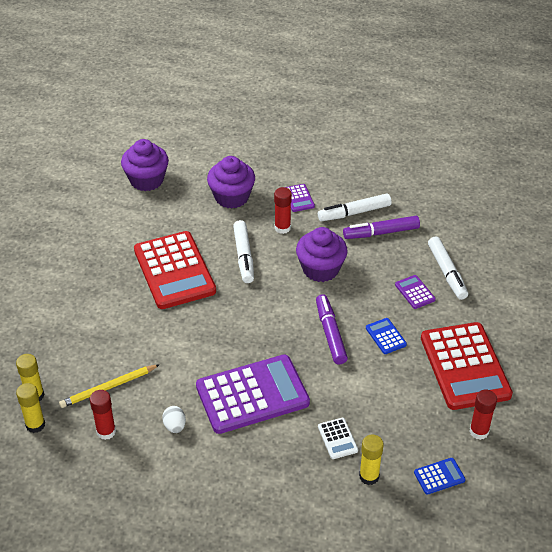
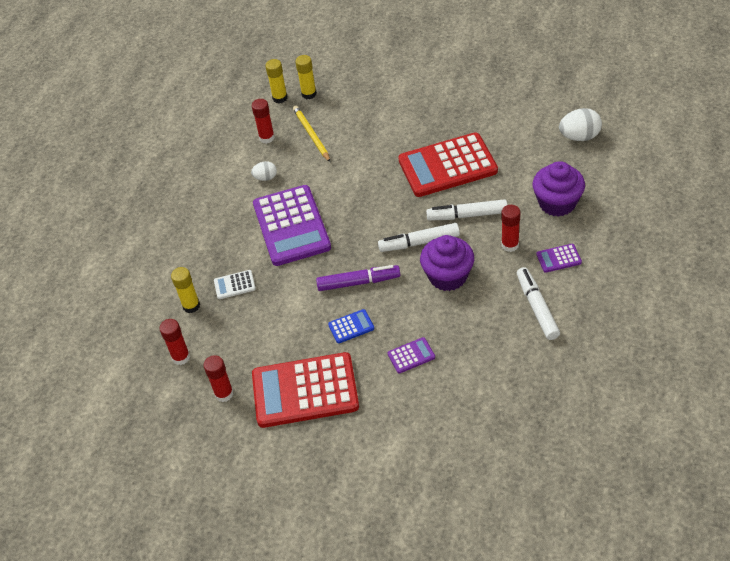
camera: 100 degrees right, 5 degrees up
(147, 180) = (579, 137): purple cupcake -> white egg
(381, 233) = (504, 331): purple marker -> none
(439, 476) = (181, 357): blue calculator -> red glue stick
(447, 272) = (440, 388): white marker -> white marker (419, 242)

